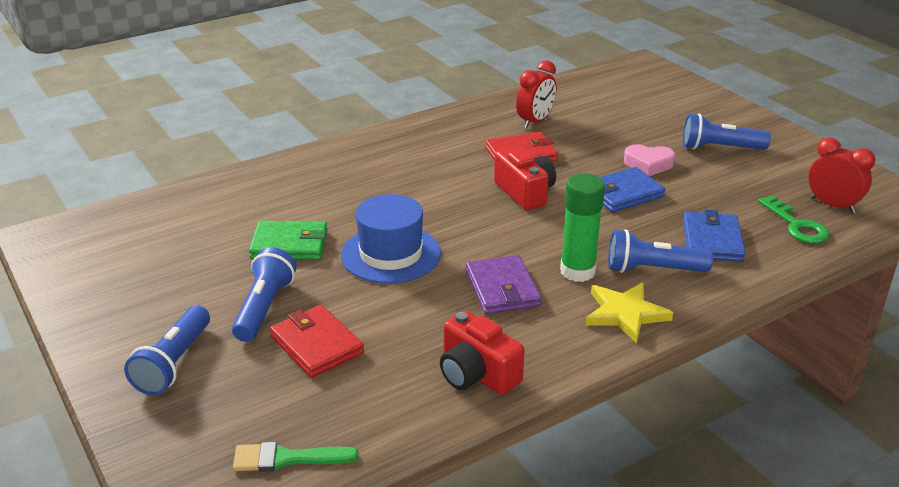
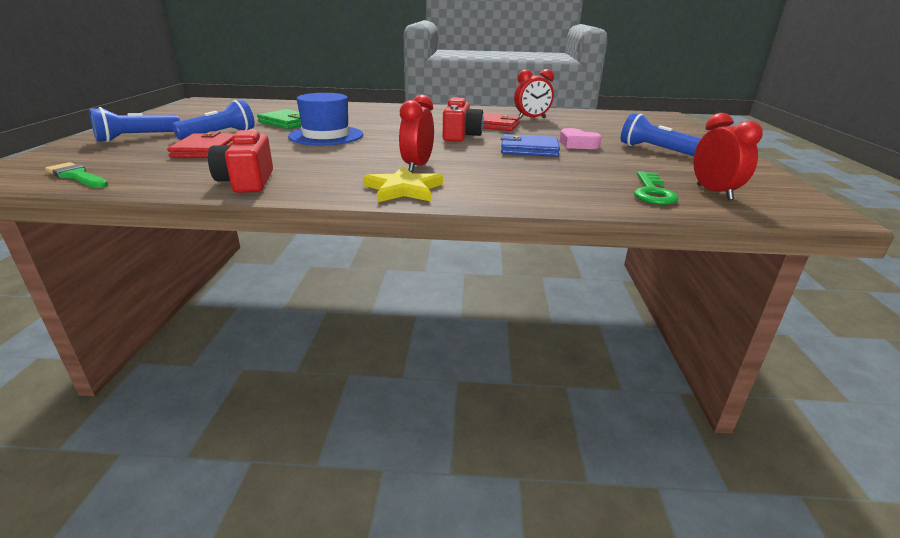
camera: 35 degrees right, 5 degrees down
(502, 289) = (352, 160): purple wallet -> none
(577, 271) = (417, 166): green glue stick -> red clock
(652, 269) = (473, 179): blue flashlight -> none
(712, 240) = (554, 180): blue wallet -> none

